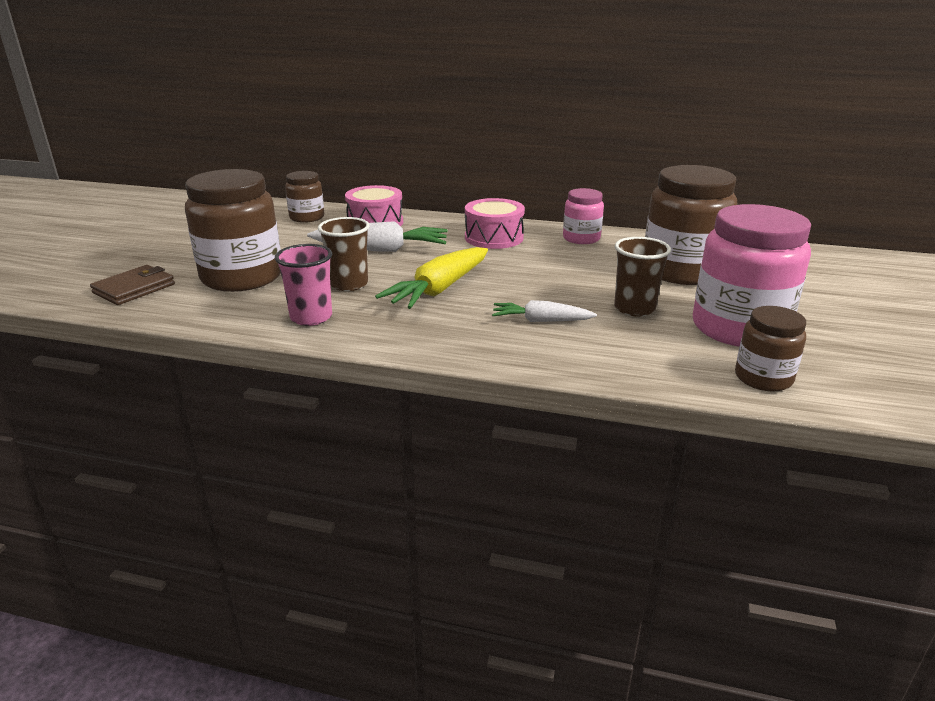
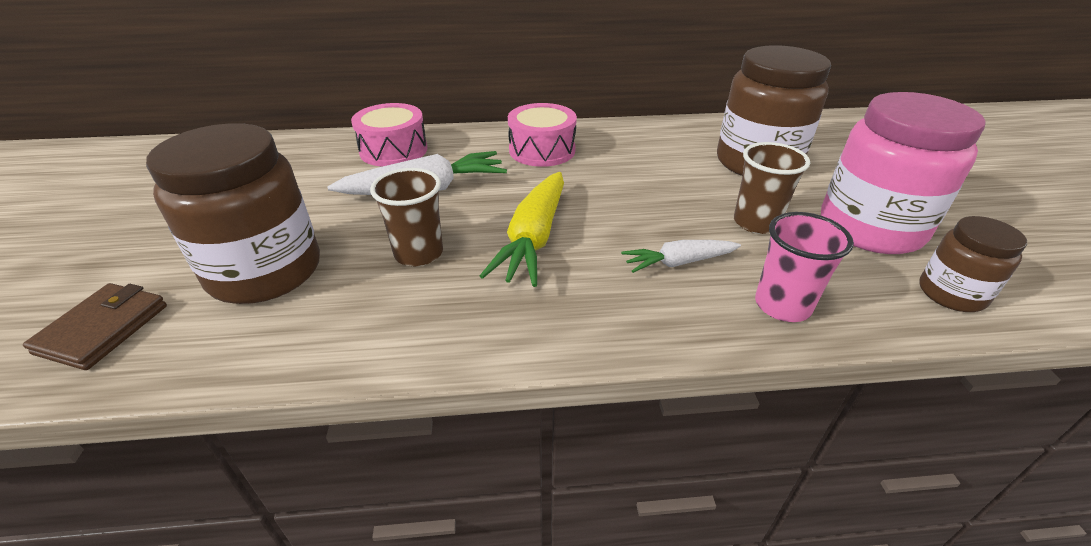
camera: 20 degrees left, 10 degrees up
(307, 217) = (303, 156): brown jar -> none
(311, 317) = (402, 323): pink cup -> pink cup (782, 305)
(581, 238) = (631, 136): pink jar -> none

